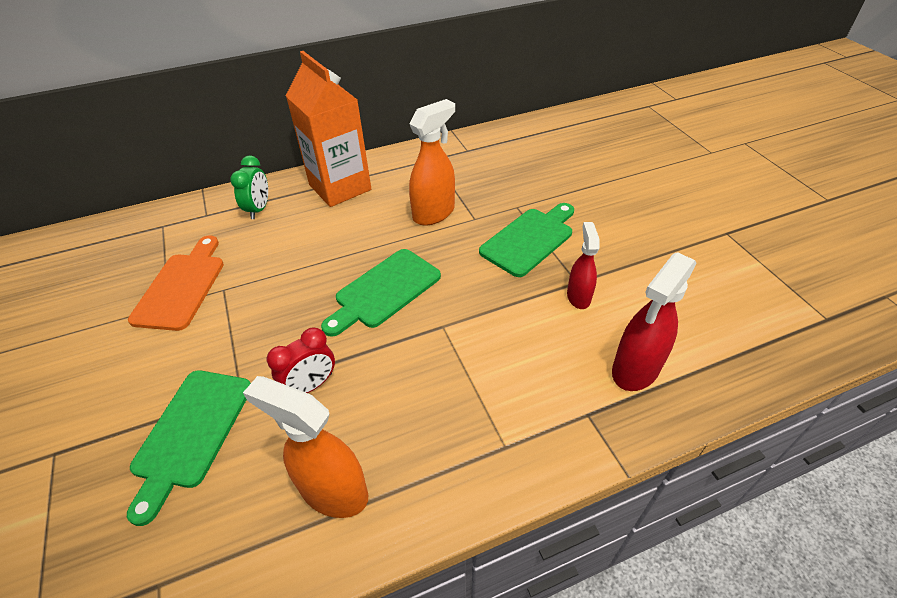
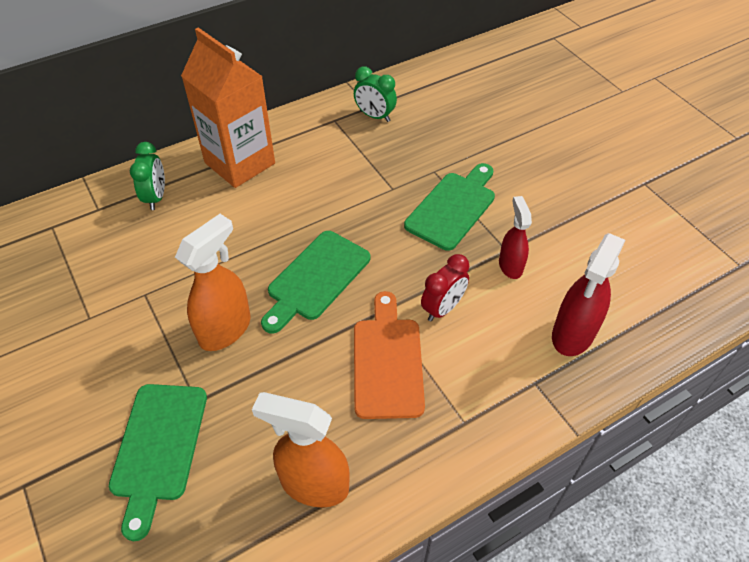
camera: 10 degrees left, 5 degrees up
(181, 287) = (98, 296): orange cutting board -> orange cutting board (387, 361)
(311, 385) = (266, 386): red clock -> red clock (442, 308)
(434, 213) = (349, 186): orange spray bottle -> orange spray bottle (225, 329)
(470, 158) = (375, 116): none -> green clock

